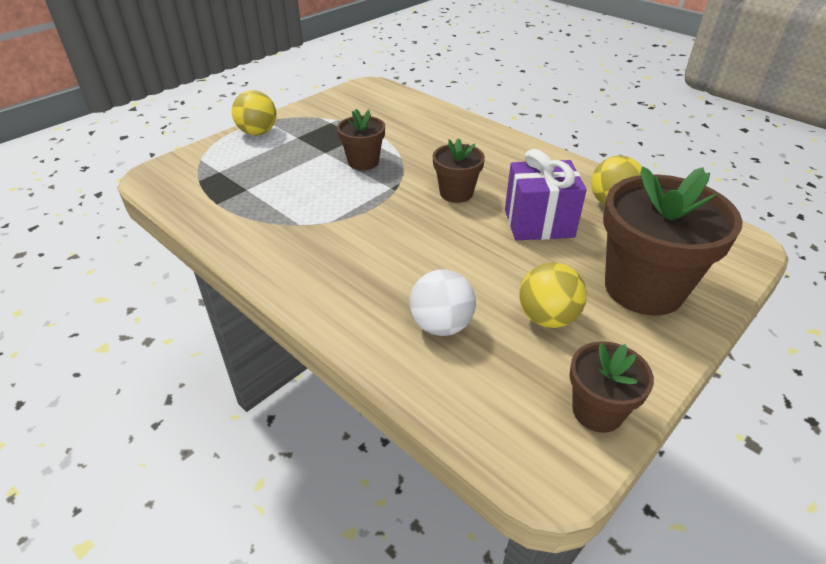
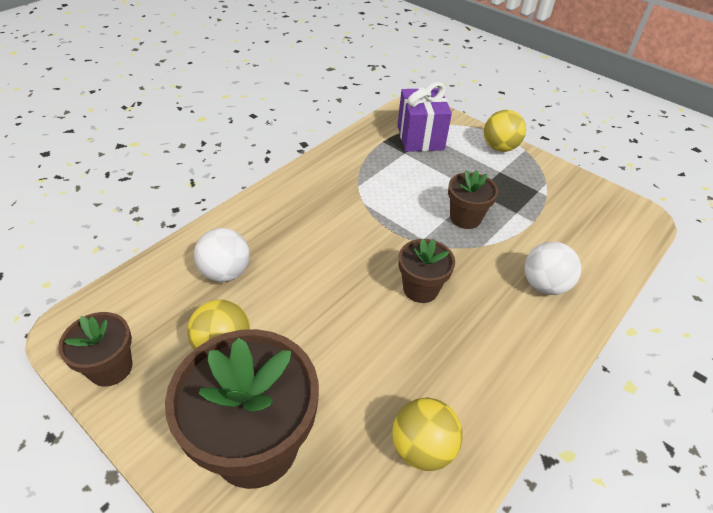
camera: 85 degrees right, 5 degrees up
(447, 135) = (544, 285): none -> white ball
(538, 223) = (371, 358): purple gift -> purple gift (420, 138)

